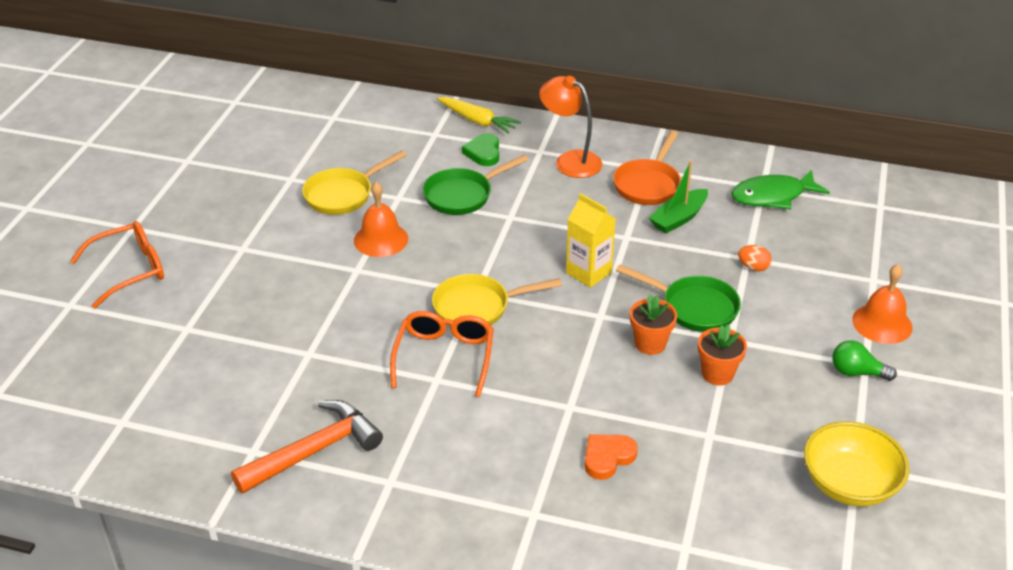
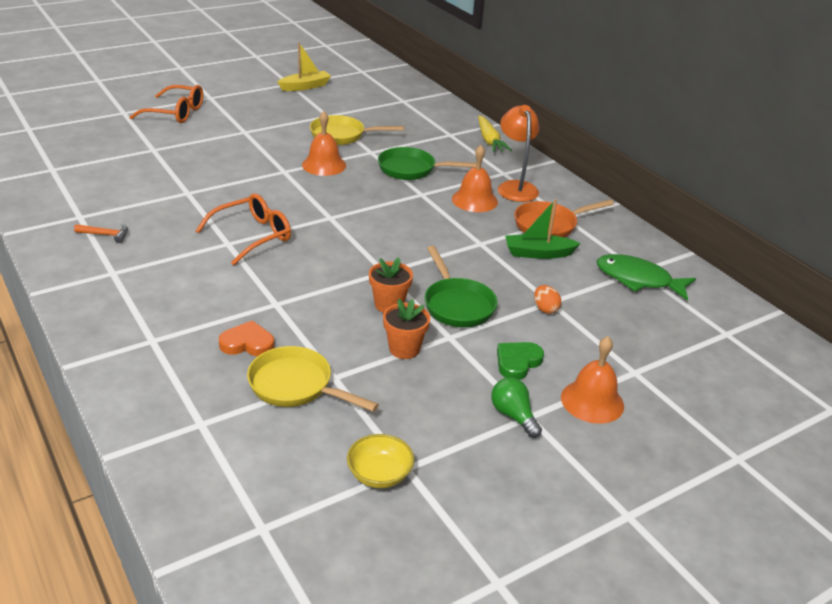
camera: 40 degrees right, 5 degrees down
(209, 155) = (305, 86): none -> yellow boat
(314, 451) = (106, 235): orange hammer -> orange hammer, size x0.45
(477, 307) = (317, 224): yellow pan -> yellow pan (296, 386)
(483, 152) = (464, 156): green heart -> green heart (517, 362)
(560, 195) = (474, 200): none -> orange bell
(588, 272) = (419, 246): yellow carton -> none
(849, 484) = (379, 474): yellow bowl -> yellow bowl, size x0.62

